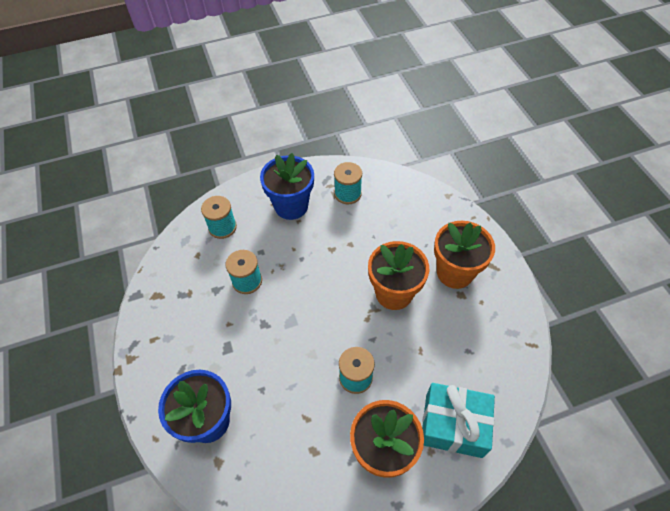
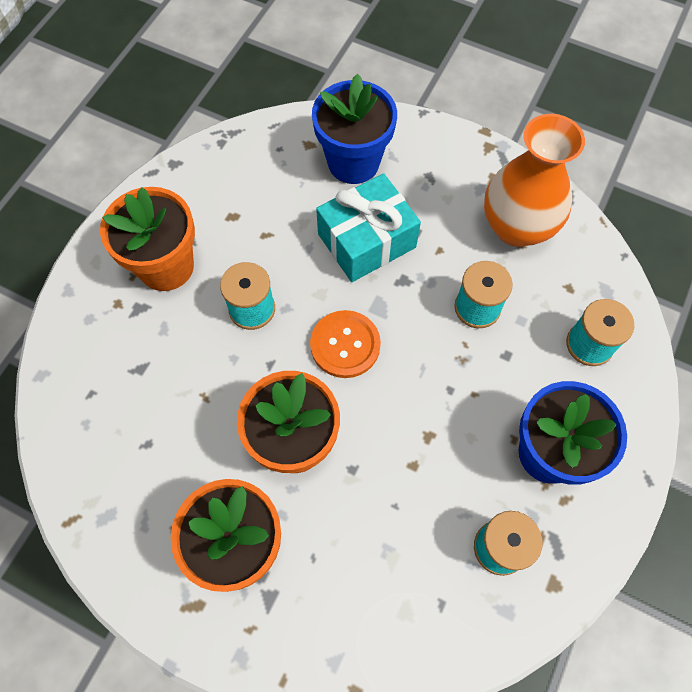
camera: 135 degrees right, 10 degrees up
(179, 301) = (517, 227): none -> orange vase
(327, 317) = (345, 345): none -> orange button
(453, 425) = (110, 346): turquoise gift -> turquoise gift (367, 241)

